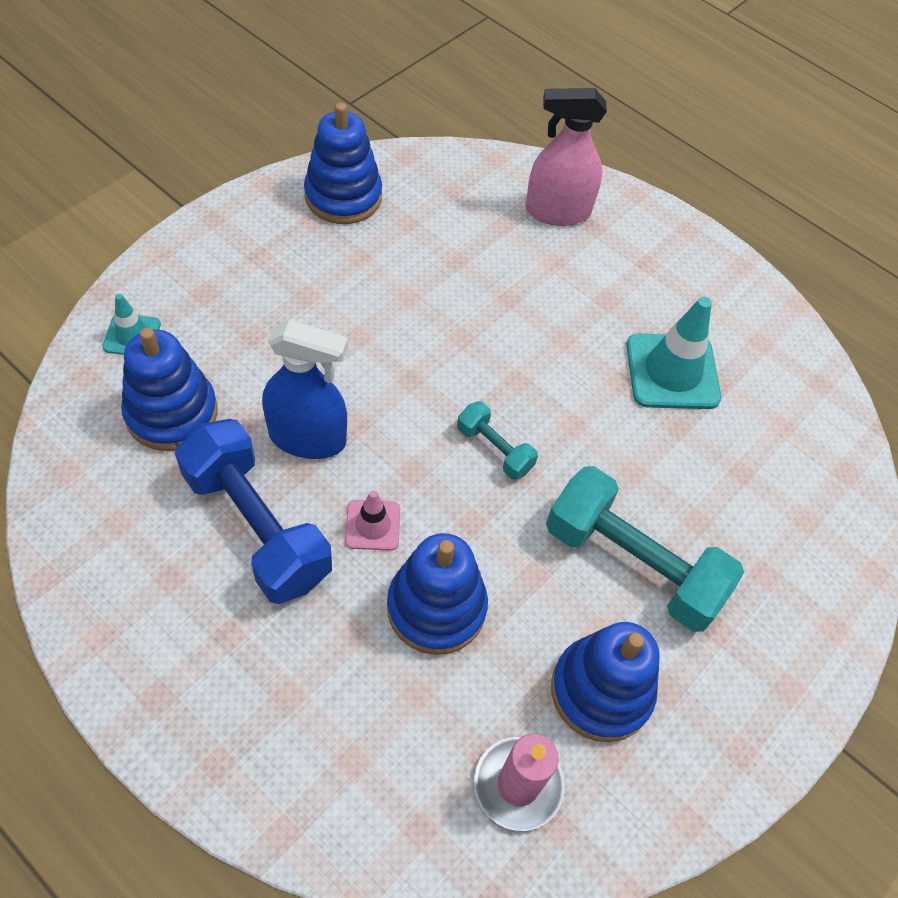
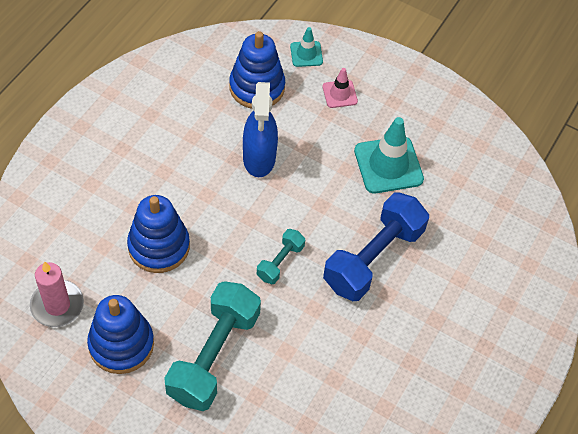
camera: 80 degrees right, 0 degrees up
(257, 527) = (191, 146): blue dumbbell -> blue dumbbell (373, 258)
(343, 197) = (466, 137): blue stacking toy -> none
(373, 525) = (206, 203): pink traffic cone -> pink traffic cone (339, 94)
(557, 212) = (512, 275): pink spray bottle -> none
(672, 372) = (382, 371): turquoise traffic cone -> turquoise traffic cone (388, 165)

